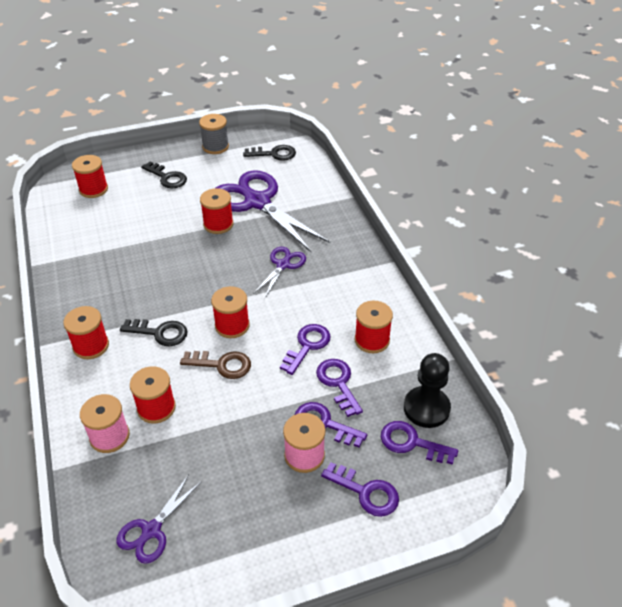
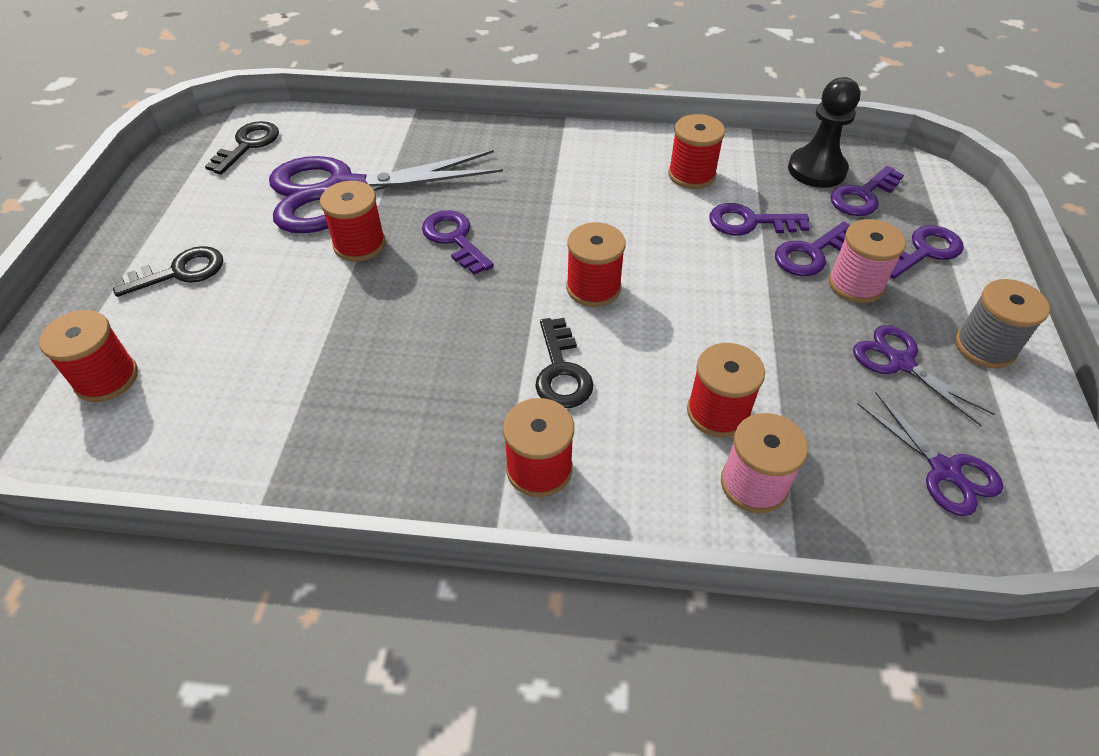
camera: 65 degrees left, 5 degrees up
(160, 333) = (561, 371): black key -> black key turned 135 degrees clockwise
(215, 147) = (159, 197): grey spool -> grey spool (985, 346)
(222, 365) = (666, 318): brown key -> none
(283, 265) = (503, 206): purple scissors -> purple scissors (900, 362)
(307, 346) = (672, 229): purple key -> purple key (455, 239)

